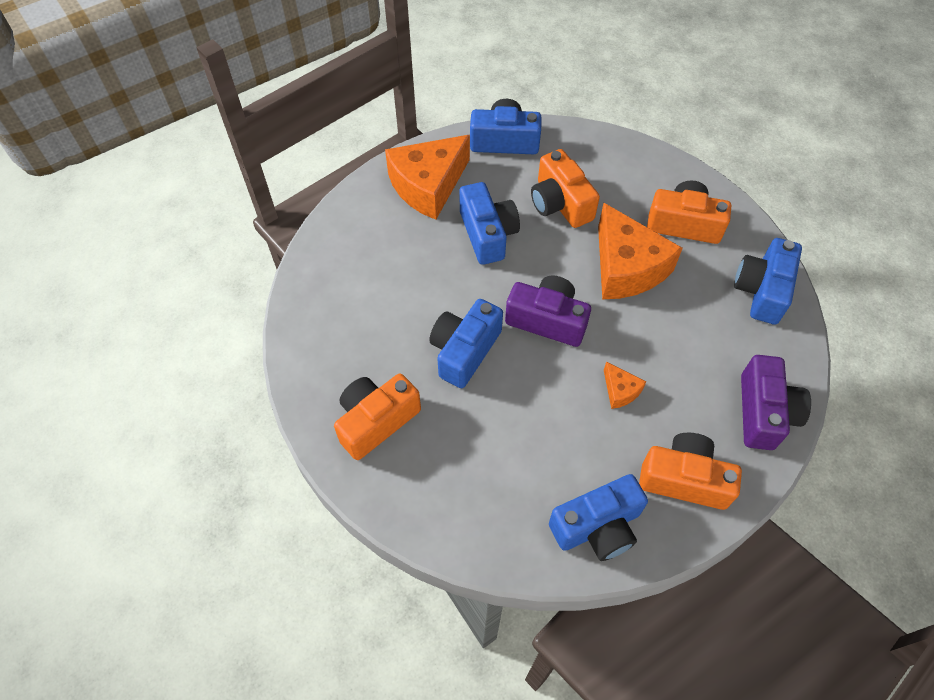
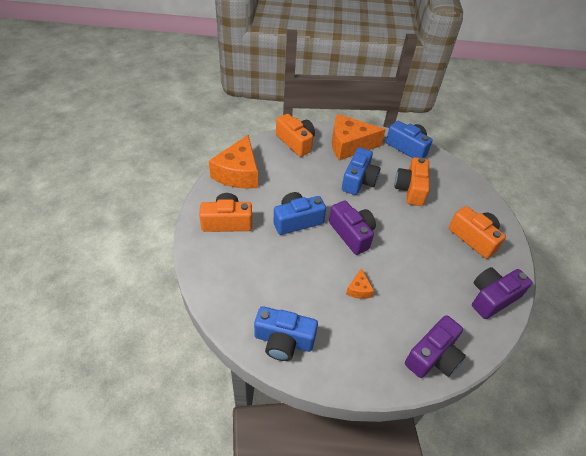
camera: 35 degrees right, 10 degrees down
(626, 267) = (419, 237): orange cheese -> orange cheese (238, 173)
(684, 479) = (352, 354): orange camera -> orange camera (296, 142)
(762, 290) = (492, 297): blue camera -> purple camera

